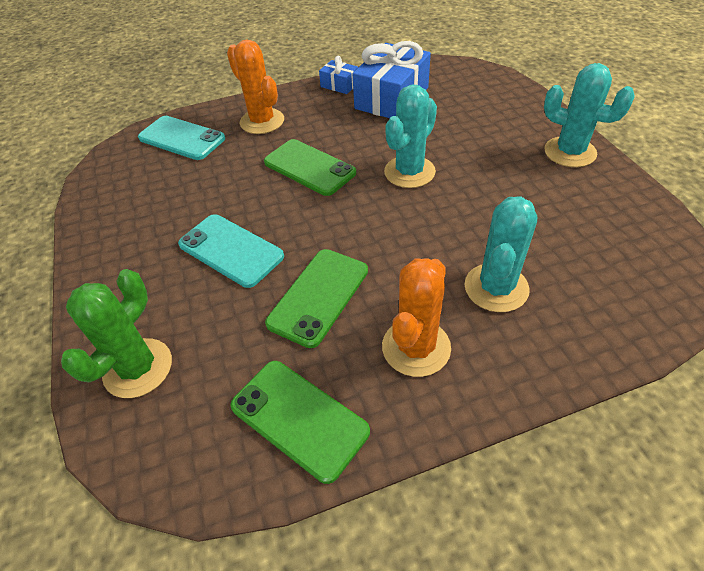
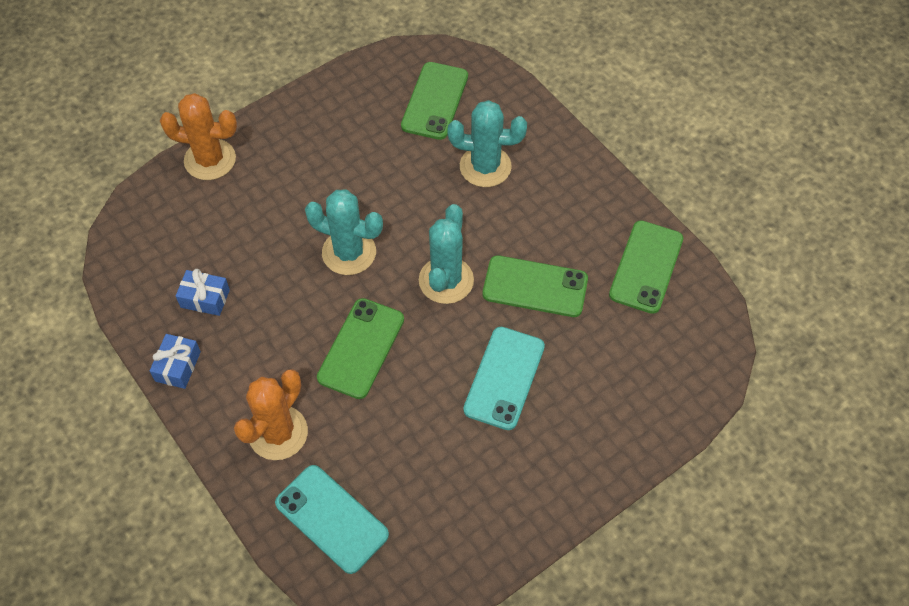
camera: 110 degrees left, 10 degrees up
(138, 368) = (652, 395): green cactus -> none
(181, 138) = (332, 518): turquoise phone -> turquoise phone turned 60 degrees counterclockwise
(391, 98) = (205, 298): blue gift -> blue gift, size x0.49
(416, 347) = (561, 209): orange cactus -> orange cactus (210, 160)
(570, 152) = (289, 125): turquoise cactus -> turquoise cactus (446, 280)
(604, 261) = (434, 101): none -> green phone

